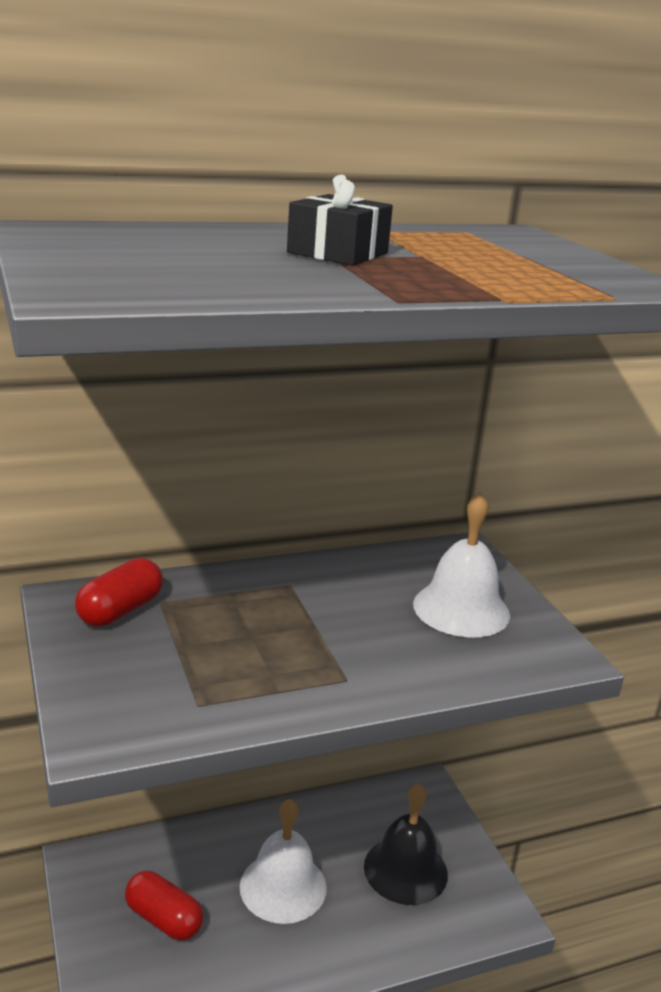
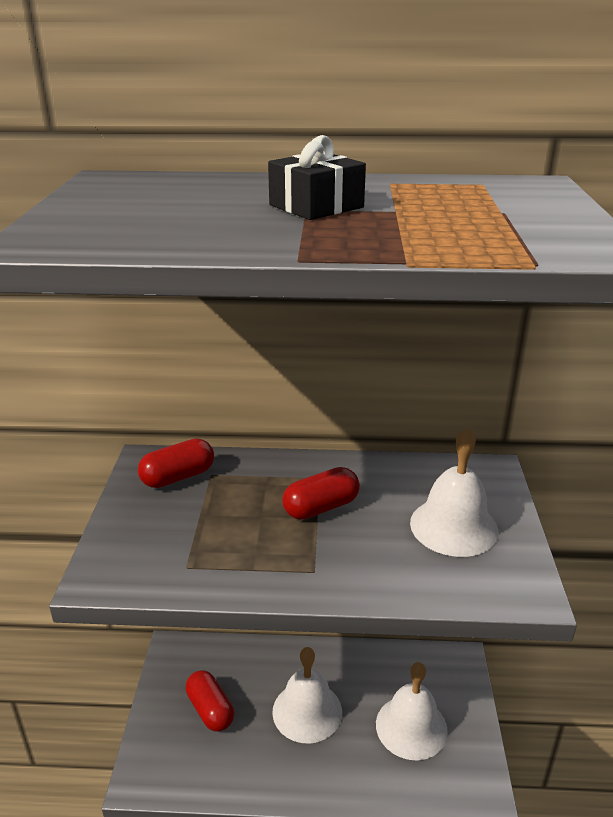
camera: 25 degrees right, 5 degrees up
(312, 615) = (321, 507): none -> red capsule
(405, 870) = (411, 727): black bell -> white bell

